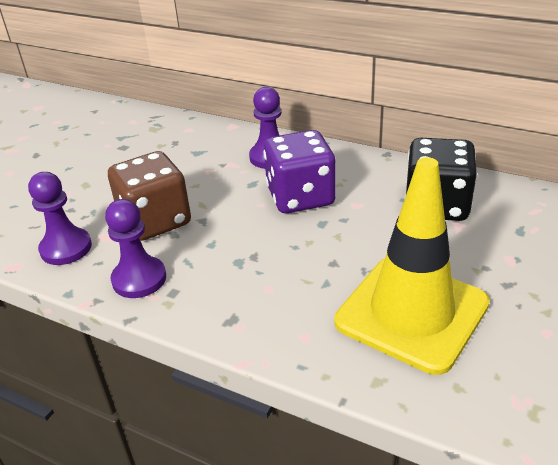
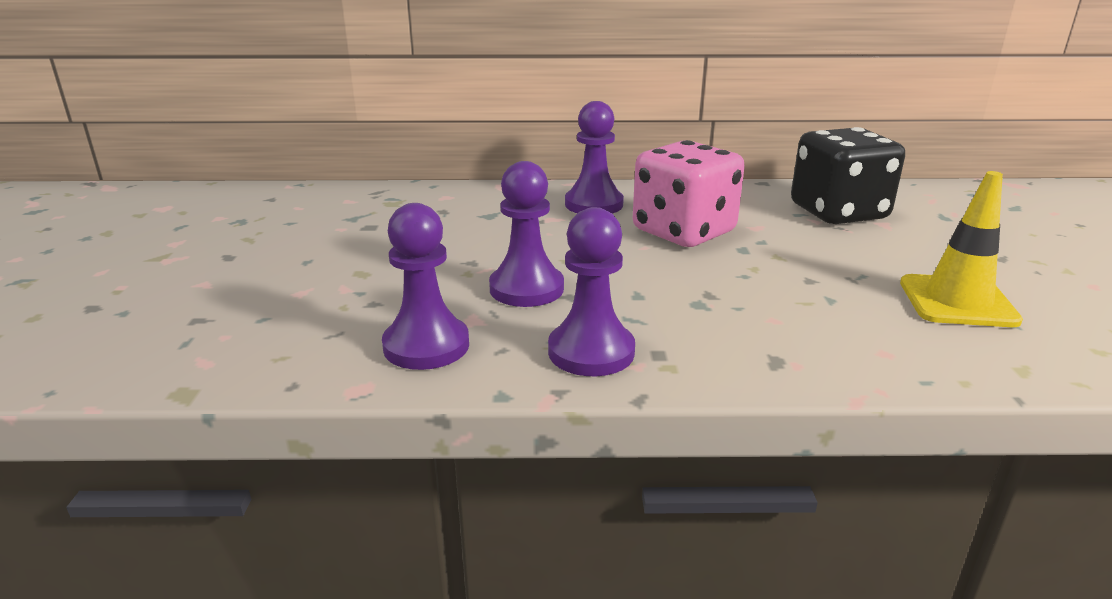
camera: 30 degrees left, 10 degrees down
(155, 221) = (526, 289): brown dice -> purple pawn
(300, 197) = (683, 232): purple dice -> pink dice
(411, 313) = (957, 301): yellow traffic cone -> yellow traffic cone, size x0.59

